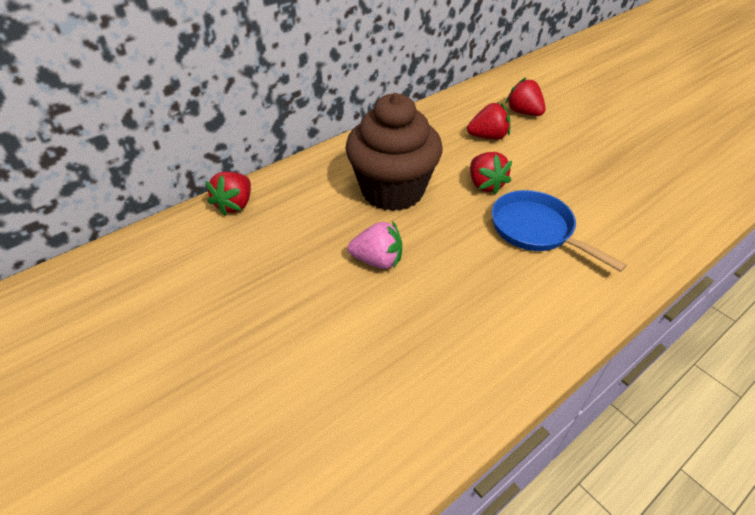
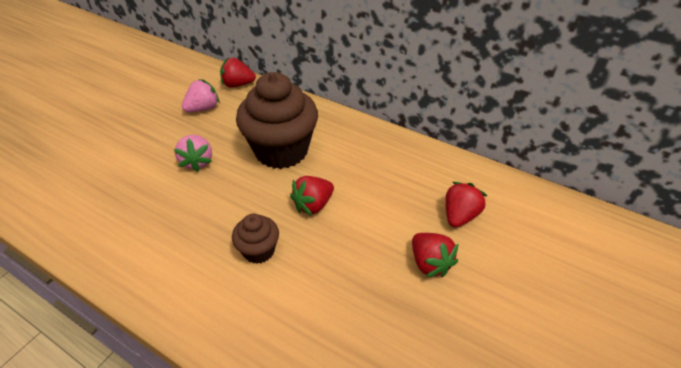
camera: 70 degrees right, 0 degrees up
(267, 243) = (203, 108): none -> pink strawberry
(488, 137) = (394, 194): red strawberry -> red strawberry (429, 263)
(536, 230) = (259, 250): blue pan -> brown cupcake

